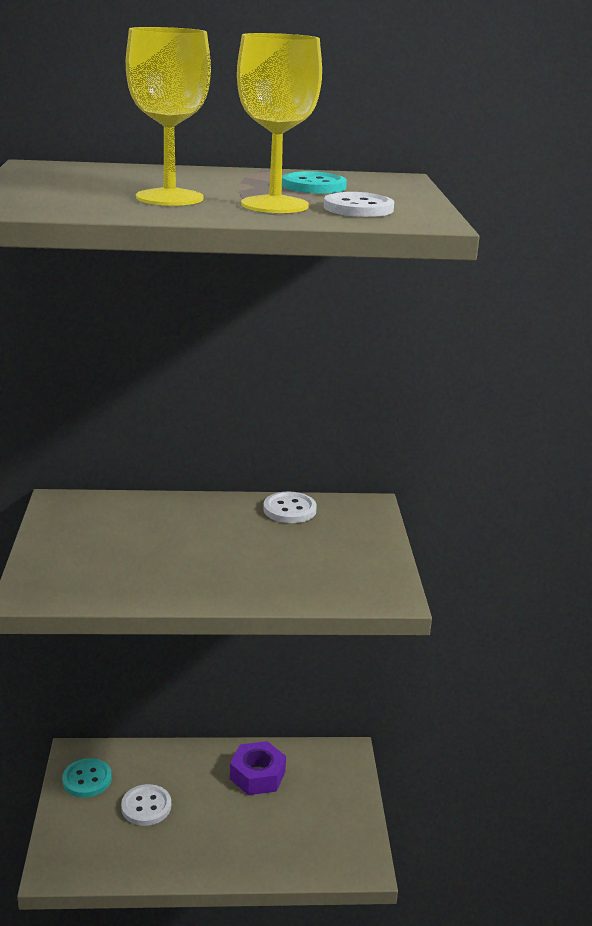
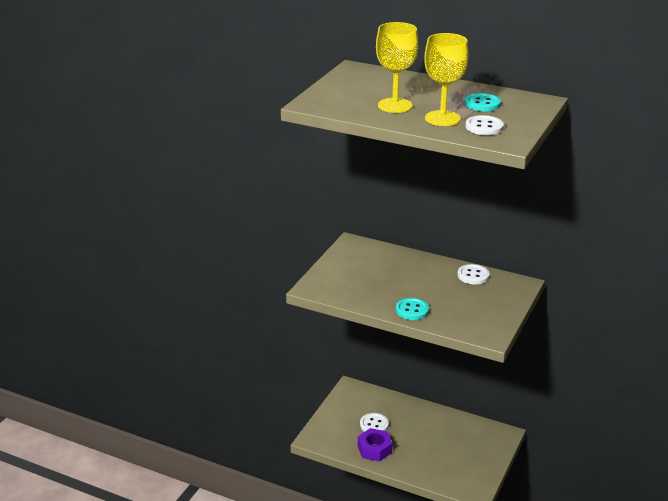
camera: 30 degrees right, 5 degrees up
(87, 779) = (350, 401): turquoise button -> turquoise button (412, 310)
(257, 775) = (444, 428): purple nut -> purple nut (374, 449)

